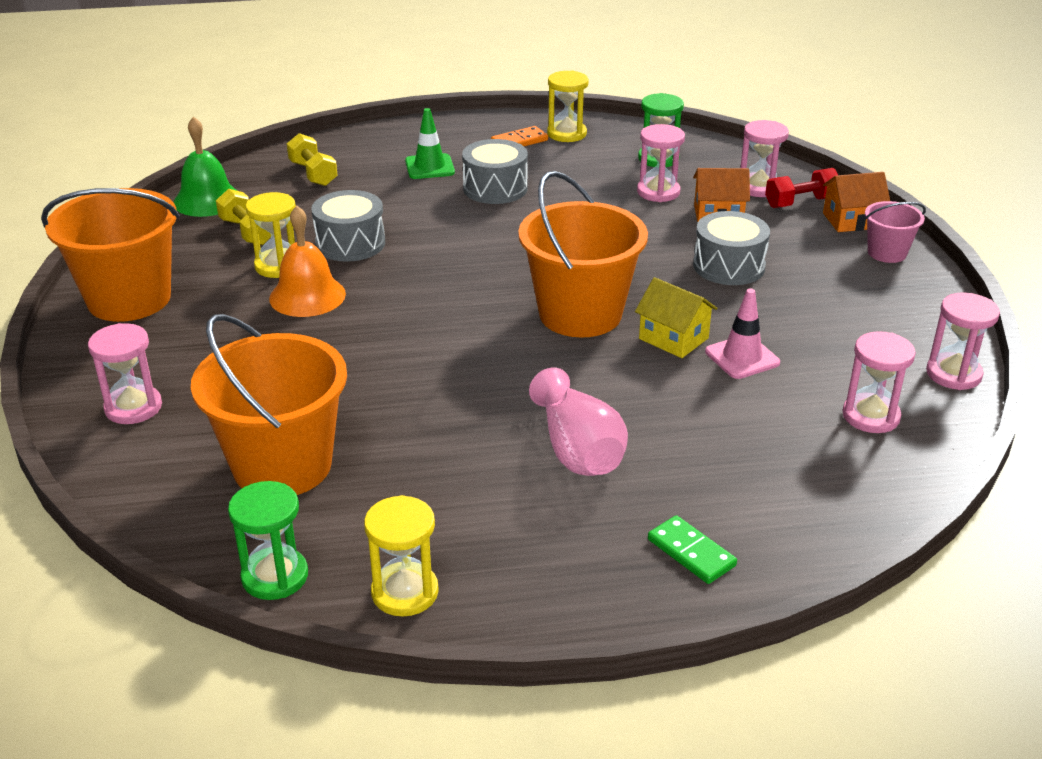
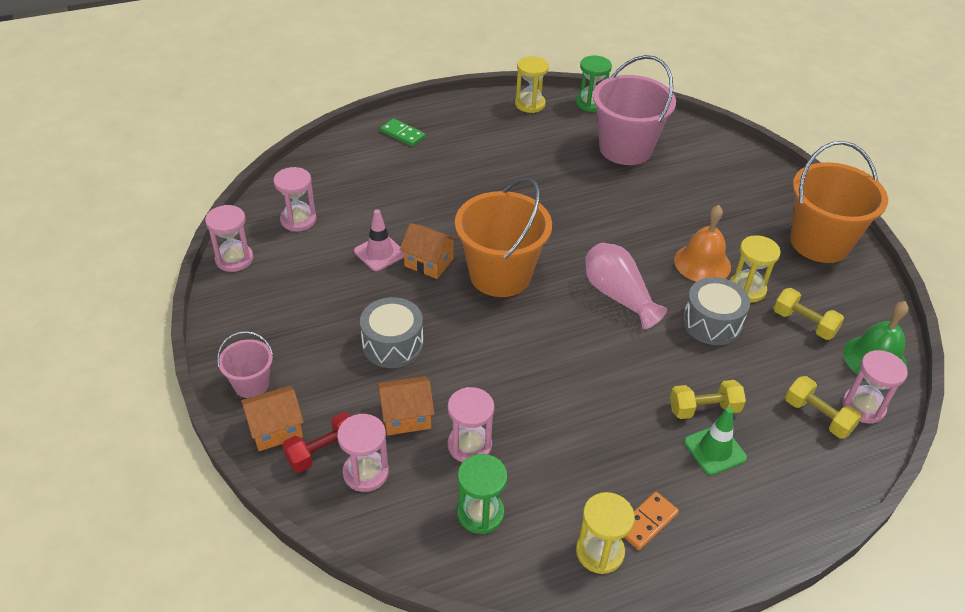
camera: 165 degrees right, 10 degrees up
(133, 407) = (733, 169): pink hourglass -> pink hourglass (863, 407)
(282, 466) = (625, 149): orange bucket -> pink bucket
(417, 189) = (704, 409): none -> yellow dumbbell
(495, 188) = (631, 423): grey drum -> none
(577, 449) = (472, 177): pink vase -> pink vase (618, 296)
(673, 338) = (429, 262): yellow house -> orange house

